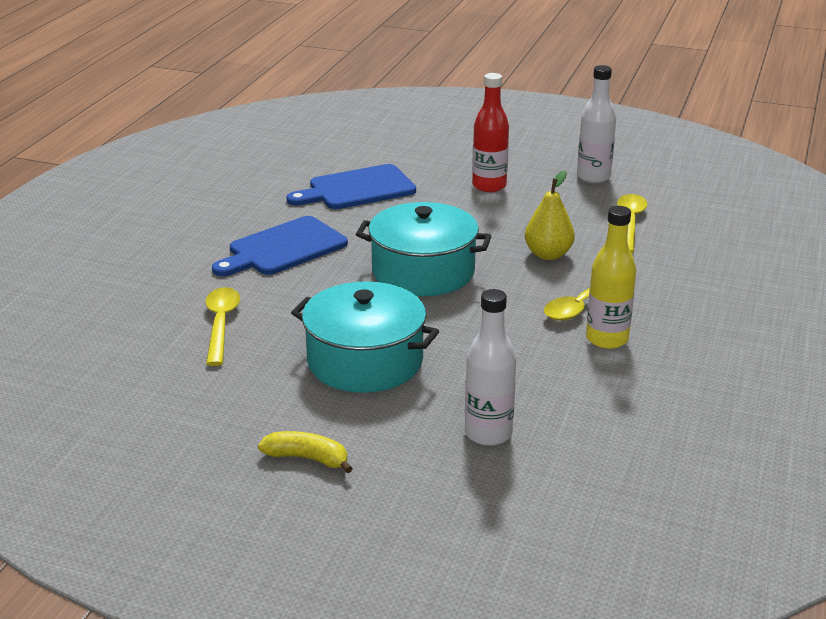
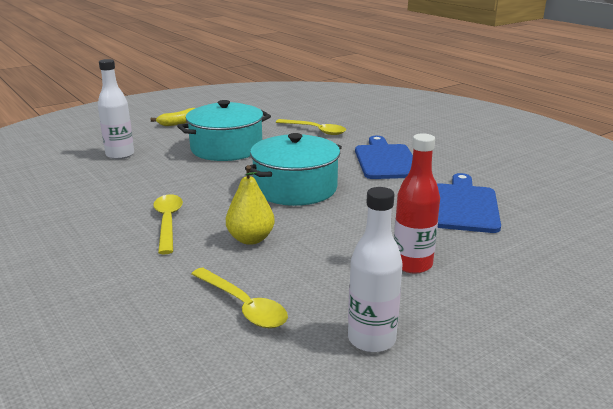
camera: 125 degrees right, 5 degrees down
(607, 339) = (121, 213): yellow bottle -> none

